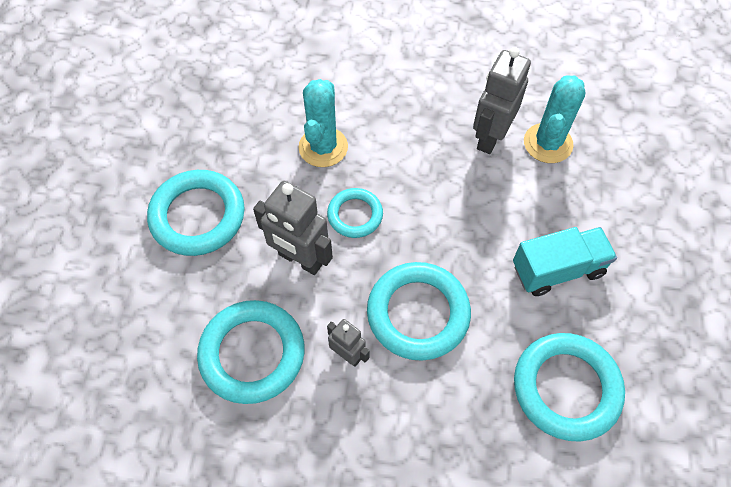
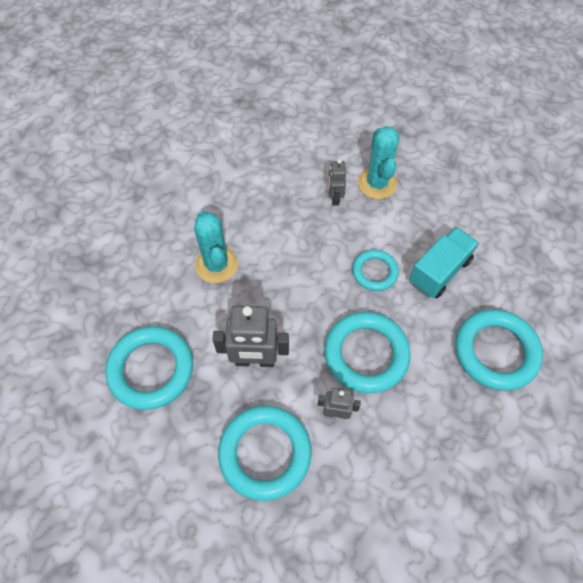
camera: 30 degrees left, 0 degrees up
(355, 215) = (274, 305): turquoise ring -> turquoise ring (374, 272)
(490, 137) = (335, 198): grey robot -> grey robot, size x0.56

